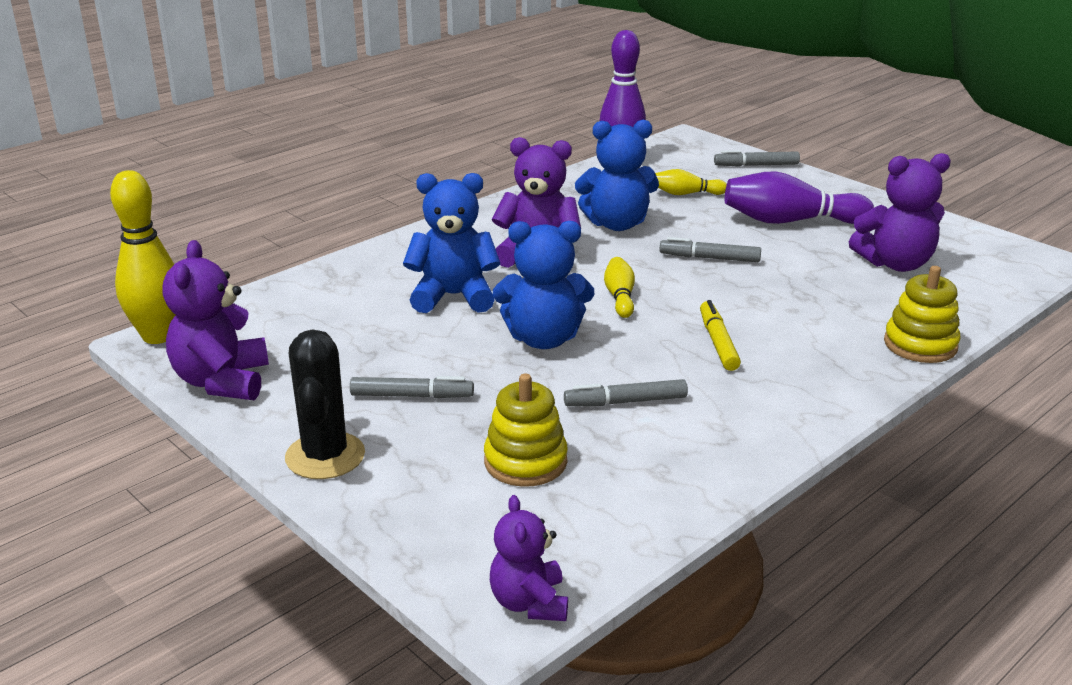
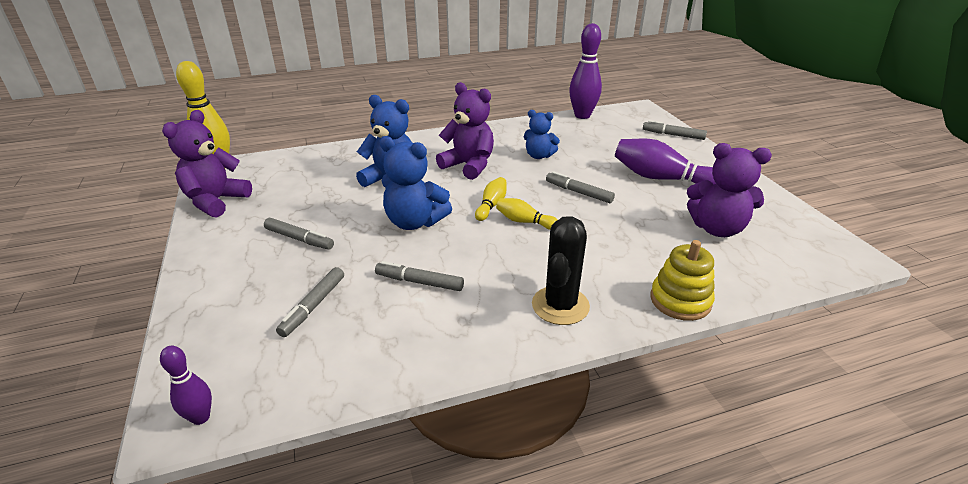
camera: 25 degrees right, 5 degrees up
(325, 456) = (211, 264): black cactus -> black cactus (560, 305)
(525, 461) = (313, 306): yellow stacking toy -> grey marker
(529, 602) = (200, 417): purple teddy bear -> purple bowling pin
(617, 224) = (539, 156): blue teddy bear -> blue teddy bear, size x0.64
(686, 194) = (605, 145): yellow bowling pin -> yellow bowling pin (524, 221)
(718, 342) = (525, 255): yellow marker -> none

